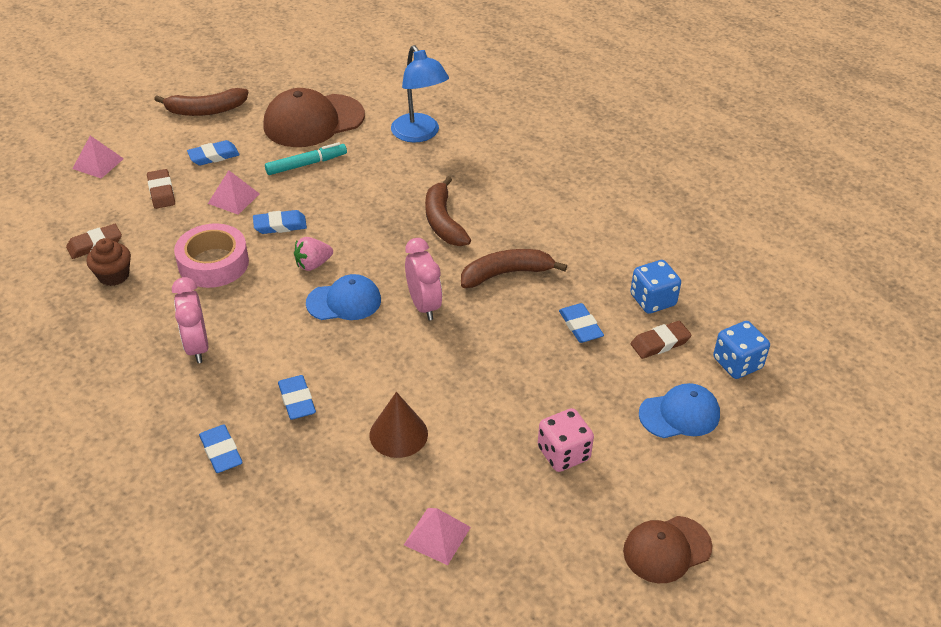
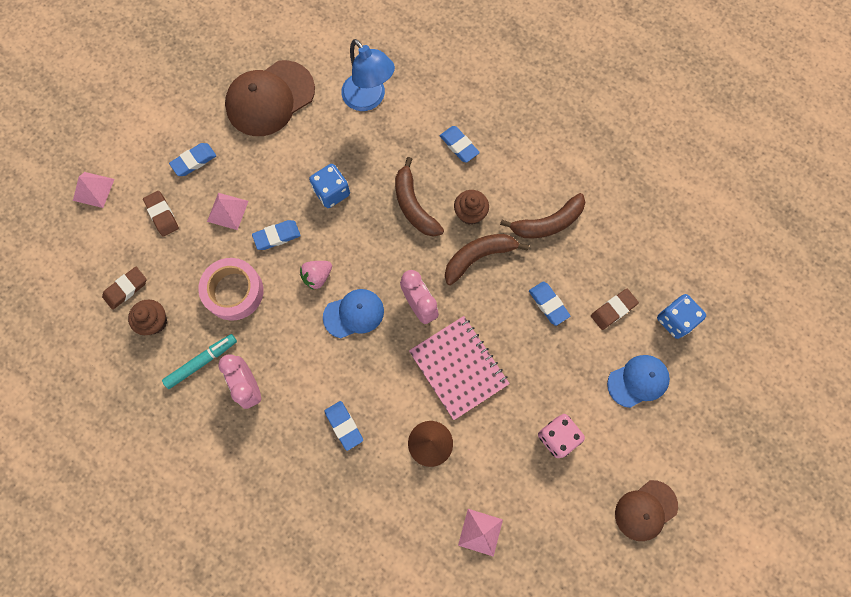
camera: 10 degrees left, 30 degrees up
(206, 110) = (168, 102): brown banana -> brown banana (547, 223)
(221, 452) = (300, 487): blue eraser -> blue eraser (459, 145)
(306, 164) = (279, 156): turquoise marker -> turquoise marker (201, 362)
(454, 368) = (458, 368): none -> pink notebook
(506, 236) = (470, 213): none -> brown cupcake
(652, 300) = (601, 264): blue dice -> blue dice (332, 192)

